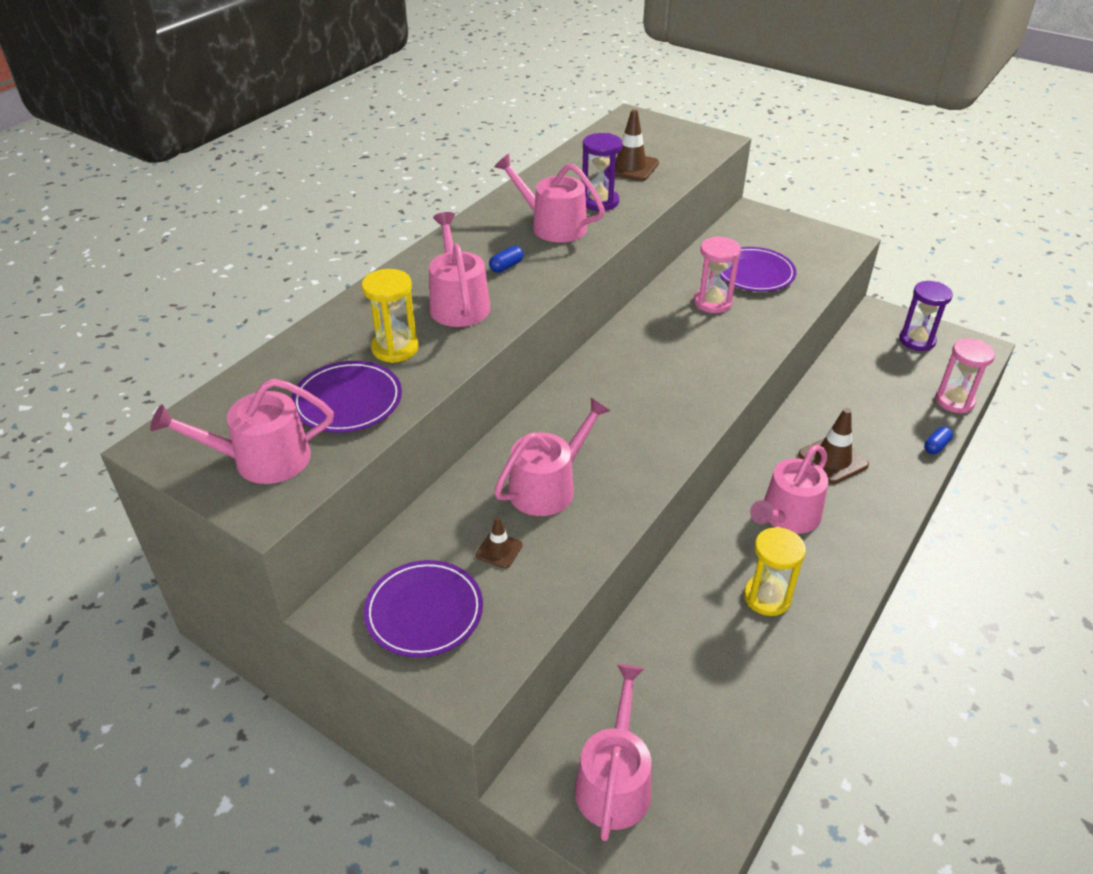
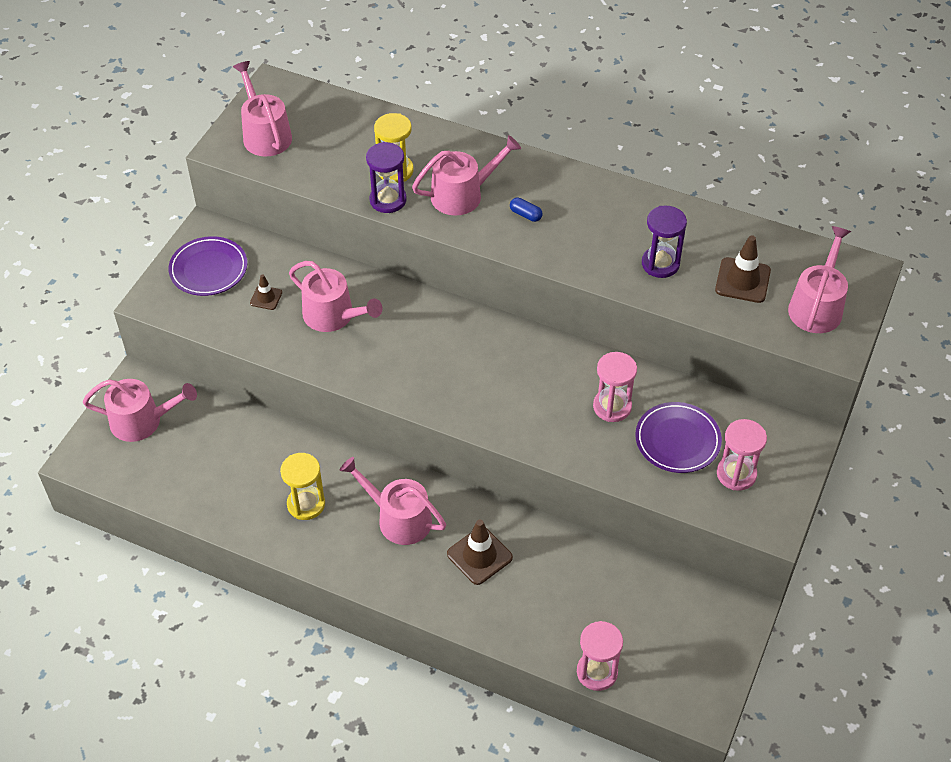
camera: 80 degrees right, 10 degrees up
(347, 401) = (330, 160): purple plate -> none
(553, 226) = (604, 235): pink watering can -> pink watering can (817, 306)
(792, 250) = (736, 474): none -> pink hourglass
(917, 340) = (700, 646): purple hourglass -> purple hourglass (388, 200)
(936, 446) = (518, 646): blue capsule -> none

